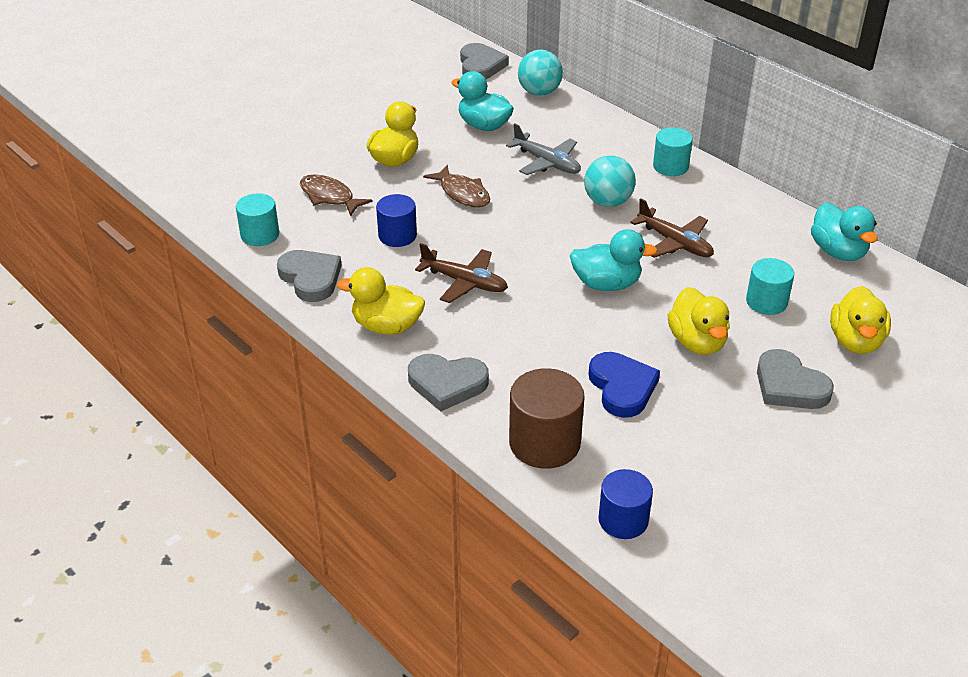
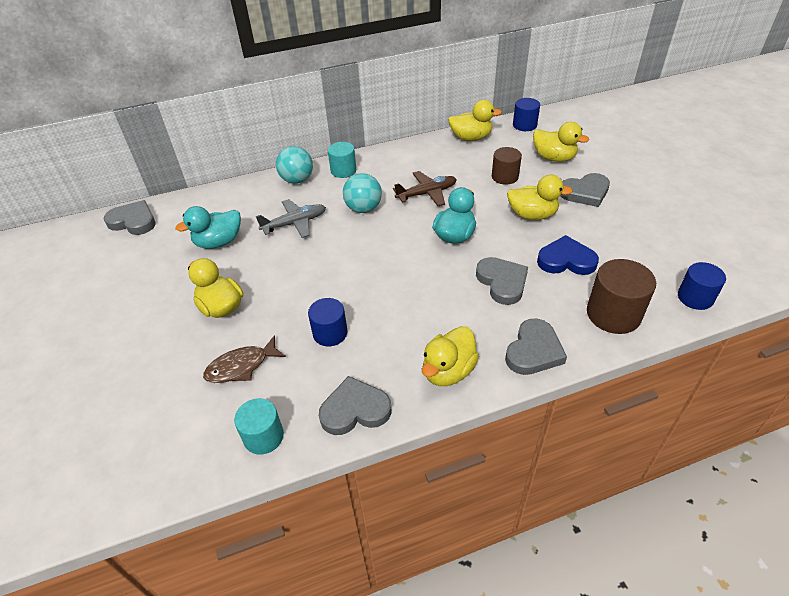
camera: 65 degrees left, 5 degrees up
(462, 193) = (300, 278): brown fish -> none
(465, 282) = (415, 308): brown plane -> none
(539, 92) = (201, 202): turquoise ball -> turquoise ball (297, 180)
(546, 339) = (502, 282): none -> grey heart
(766, 302) = (505, 177): turquoise cylinder -> brown cylinder
(838, 252) = (471, 138): turquoise duck -> yellow duck
(922, 297) = (524, 125): none -> blue cylinder

